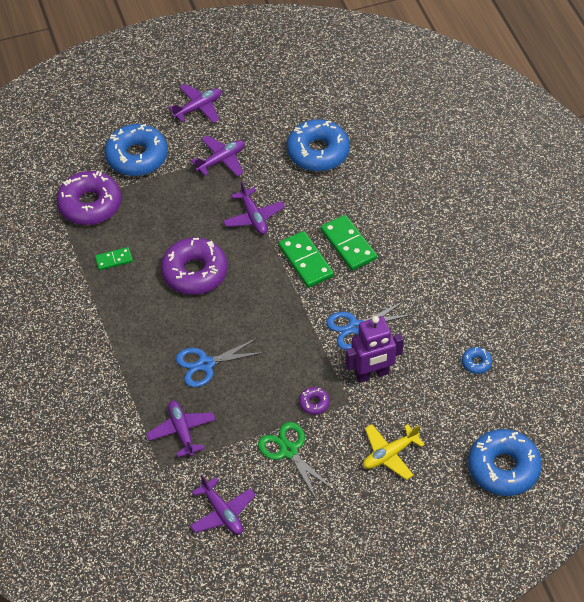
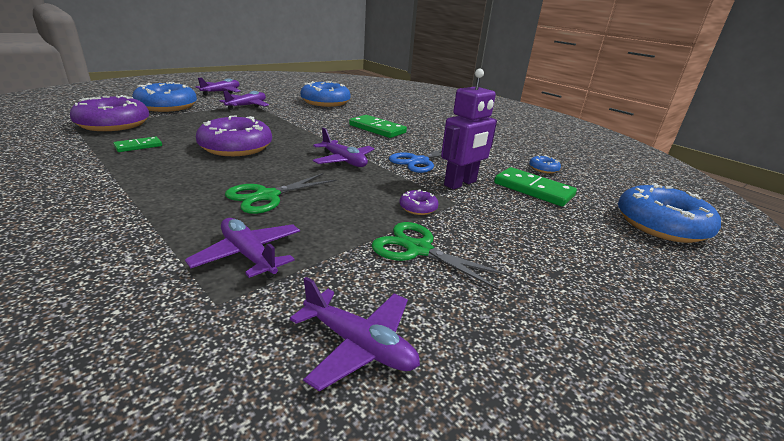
camera: 25 degrees left, 25 degrees down
(206, 364) = (267, 196): blue scissors -> green scissors
(253, 217) = (286, 123): purple plane -> purple plane (344, 161)
(306, 261) = (346, 137): green domino -> green domino (533, 189)
(389, 454) = (540, 233): yellow plane -> none

